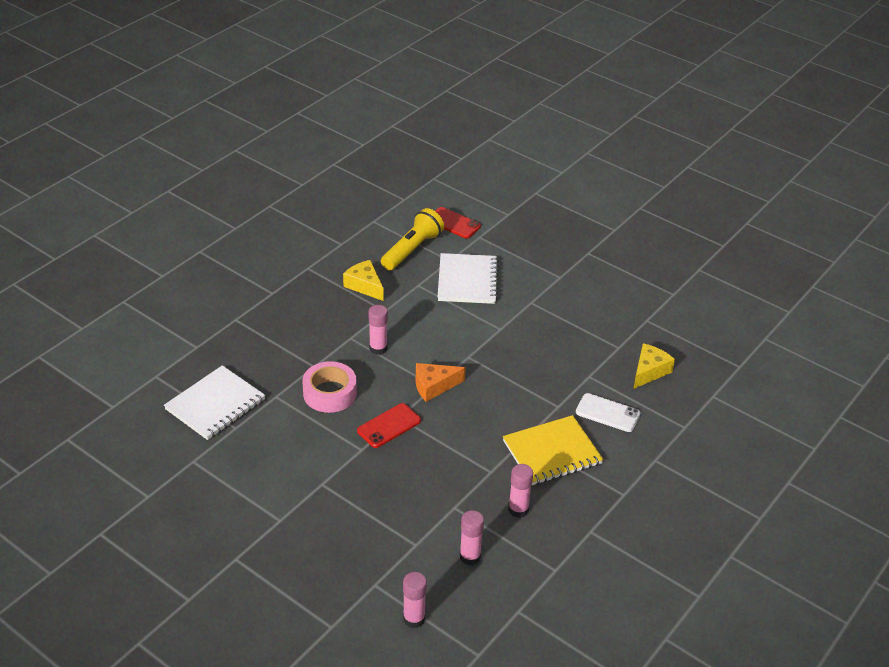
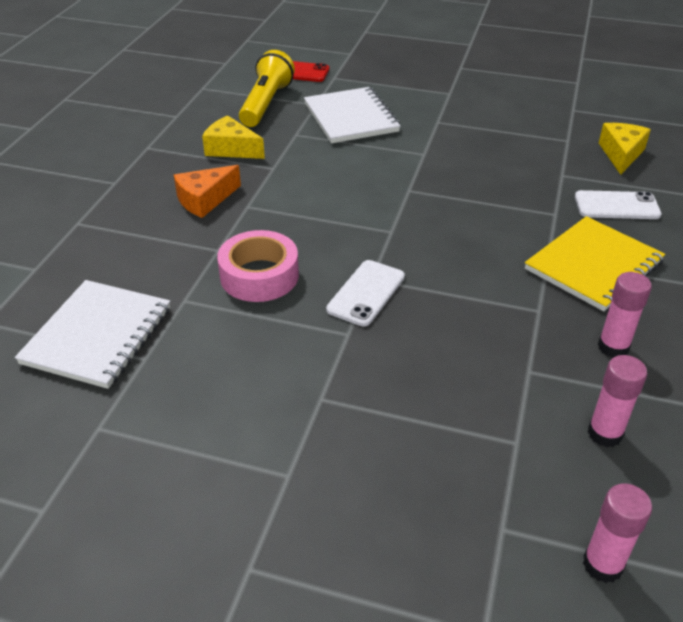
camera: 20 degrees left, 0 degrees up
(378, 348) = (291, 209): pink glue stick -> none
(389, 426) = (366, 293): red phone -> white phone
(434, 386) = (391, 231): orange cheese -> orange cheese (205, 200)

